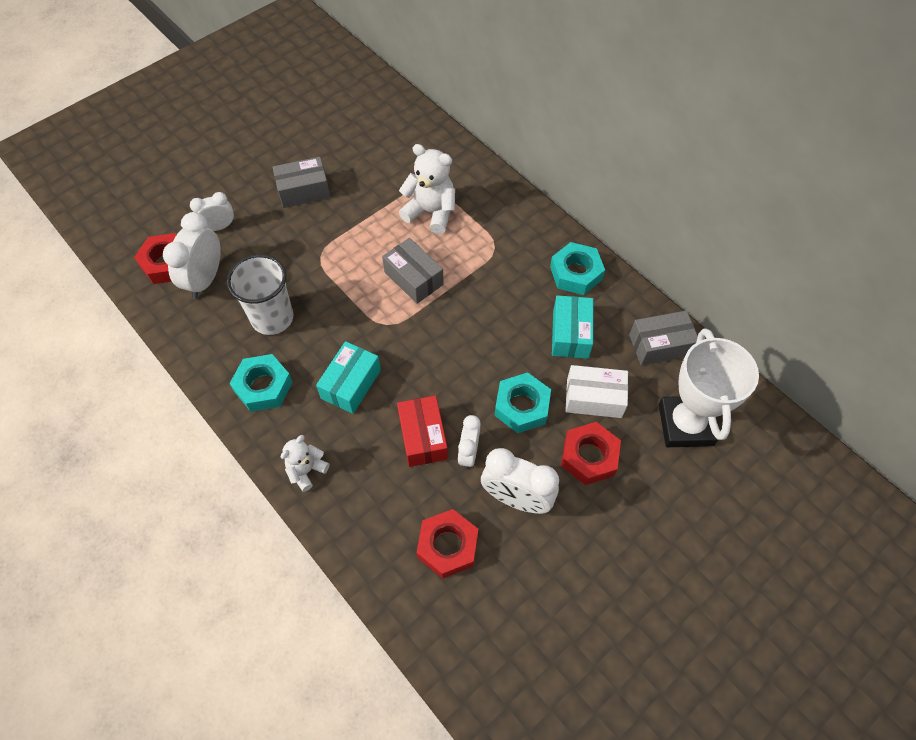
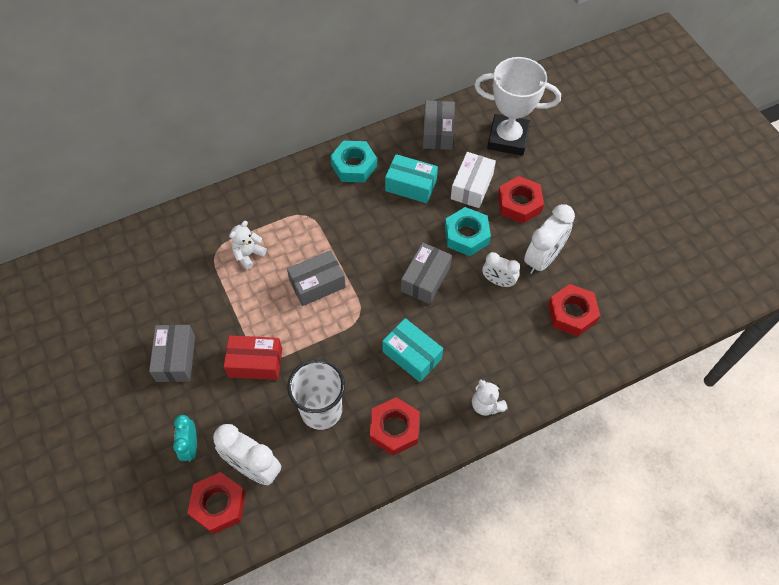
camera: 75 degrees left, 0 degrees up
(219, 227) = (190, 447): white clock -> turquoise clock
(263, 386) = (394, 429): turquoise nut -> red nut
(423, 437) = (476, 310): red box -> red box (255, 363)
(431, 212) = (248, 254): white teddy bear -> white teddy bear, size x0.61
(449, 376) = (425, 279): none -> grey box

